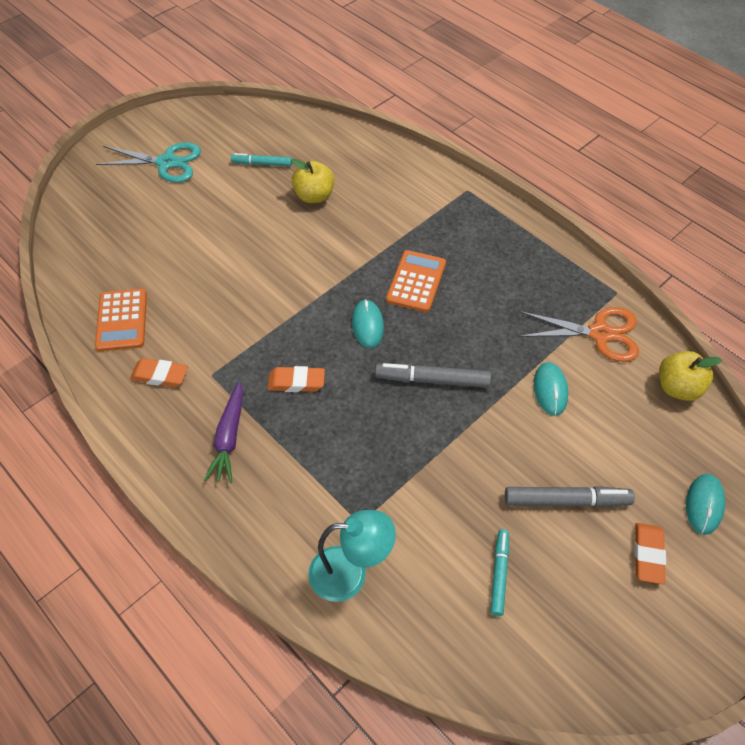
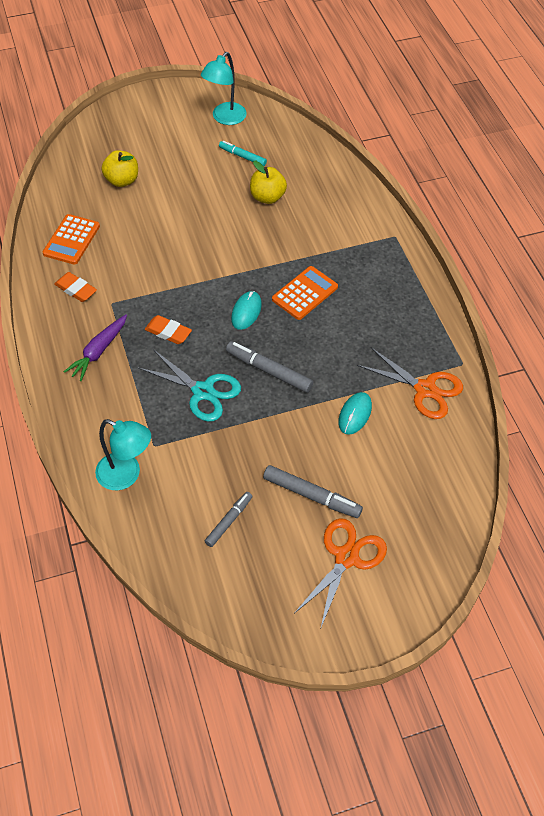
camera: 25 degrees right, 0 degrees up
(167, 163) = (170, 130): turquoise scissors -> turquoise scissors (203, 392)
(219, 131) = (225, 118): none -> turquoise lamp
(499, 574) = (229, 521): turquoise marker -> grey marker
(648, 555) = (346, 557): orange eraser -> orange scissors
(677, 387) = (459, 454): yellow apple -> yellow apple (122, 180)
(704, 505) = (416, 544): turquoise mouse -> none

